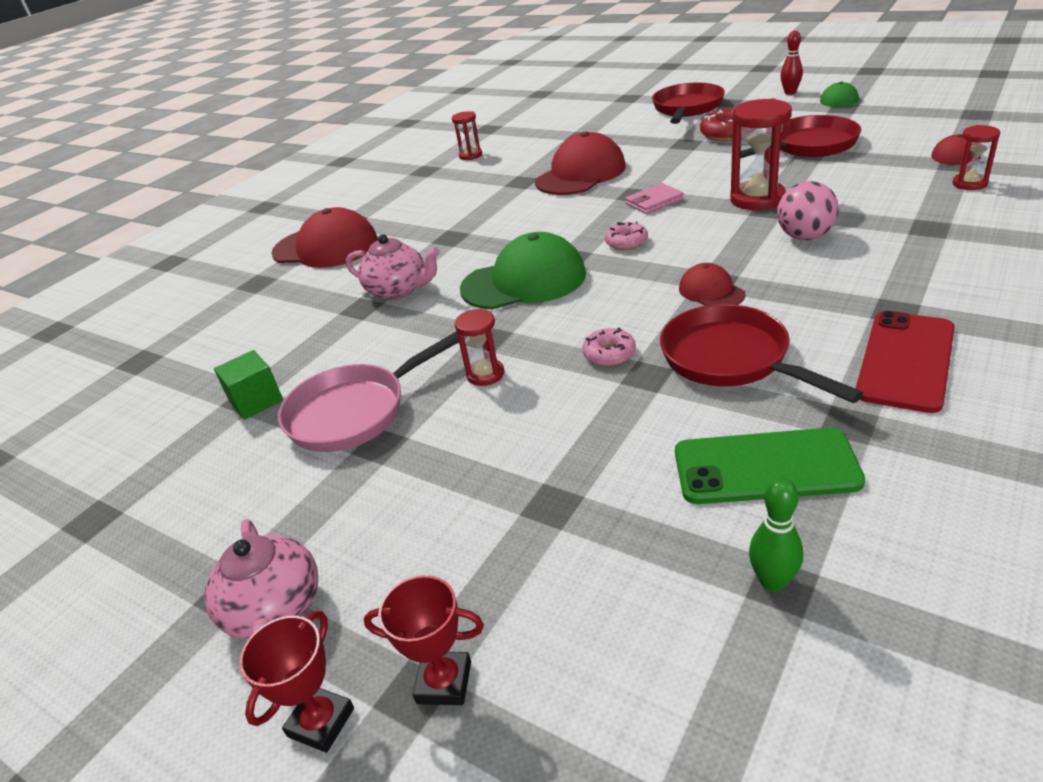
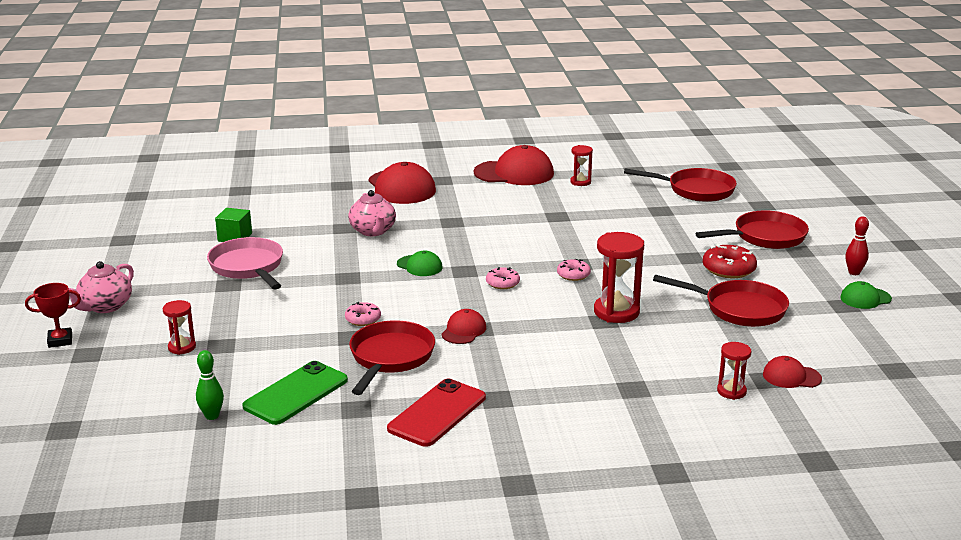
camera: 45 degrees right, 10 degrees down
(355, 412) = (248, 267): pink pan -> pink pan turned 45 degrees clockwise
(444, 682) = (97, 358): red trophy -> none
(485, 374) = (311, 290): red hourglass -> red hourglass (182, 347)
(524, 281) = (419, 266): green cap -> green cap, size x0.52
(564, 114) = (696, 190): none -> red pan
(580, 174) = (591, 233): red cap -> red cap (514, 173)
(654, 202) = (573, 275): pink wallet -> pink donut
(765, 467) = (296, 393): green phone -> green phone turned 75 degrees clockwise
(805, 237) = (572, 344): pink ball -> none
(905, 361) = (437, 413): red phone -> red phone turned 45 degrees counterclockwise

